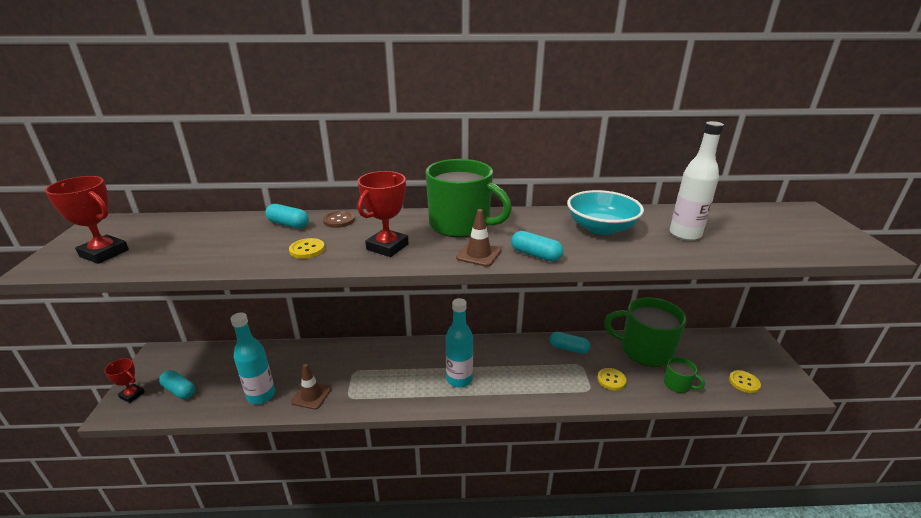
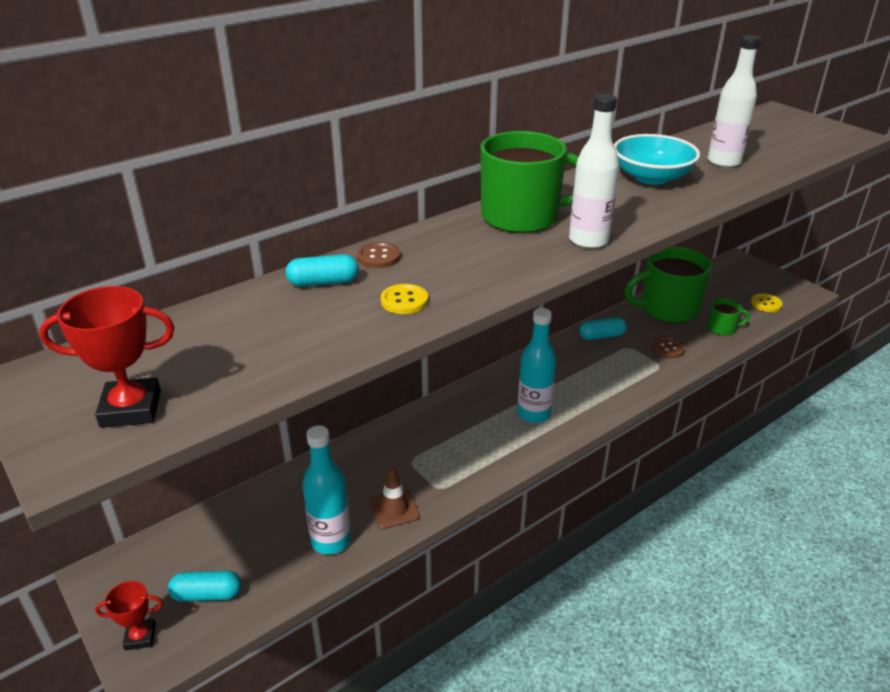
camera: 35 degrees left, 5 degrees up
(387, 247) = (487, 265): red trophy -> none
(478, 254) = (588, 240): brown traffic cone -> white bottle
(535, 255) = (638, 223): turquoise capsule -> none
(611, 380) = (668, 349): yellow button -> brown button

